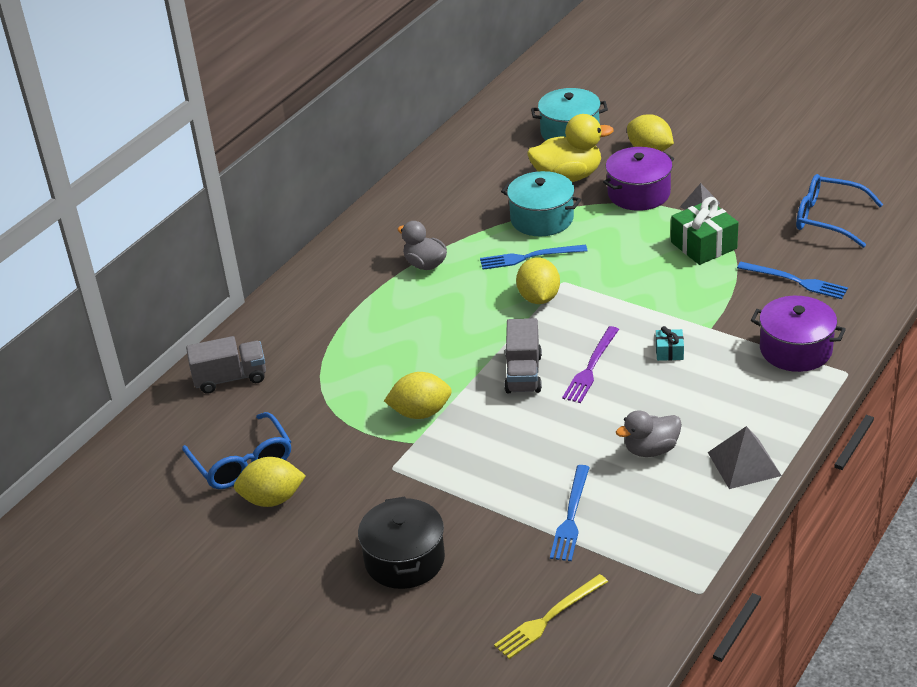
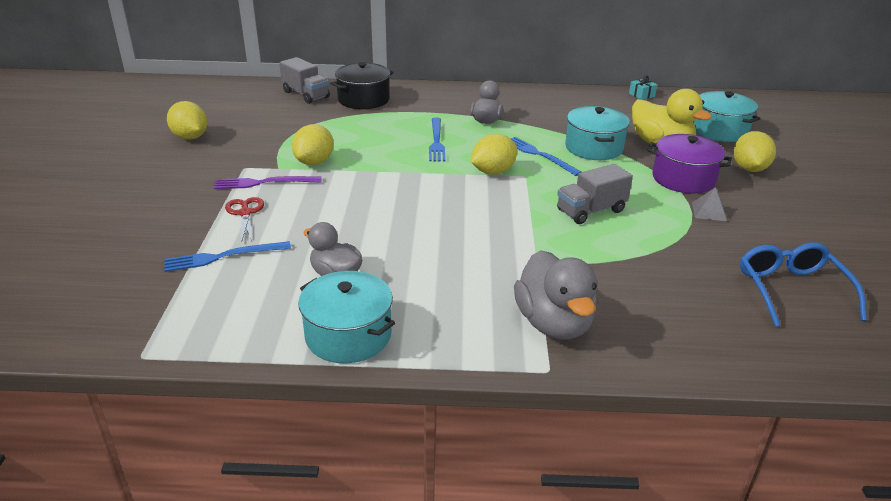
camera: 55 degrees right, 5 degrees down
(242, 462) = (223, 119): blue glasses -> none
(404, 559) = (142, 198): black pot -> black pot (363, 99)
(420, 413) = (314, 162): yellow lemon -> yellow lemon turned 60 degrees clockwise
(496, 486) = (245, 213): none -> red scissors
(523, 373) = (392, 189): grey truck -> grey truck (591, 211)
(549, 618) = (87, 279): yellow fork -> none
(591, 367) = (425, 216): purple fork -> purple fork (264, 183)
(669, 352) = (481, 249): turquoise gift -> turquoise gift (641, 95)
(704, 245) = (653, 228): green gift -> none
(744, 464) = (348, 335): grey pyramid -> turquoise pot
(795, 281) = (663, 295): blue fork -> blue fork (436, 141)
(795, 349) = (554, 323): purple pot -> grey duck

